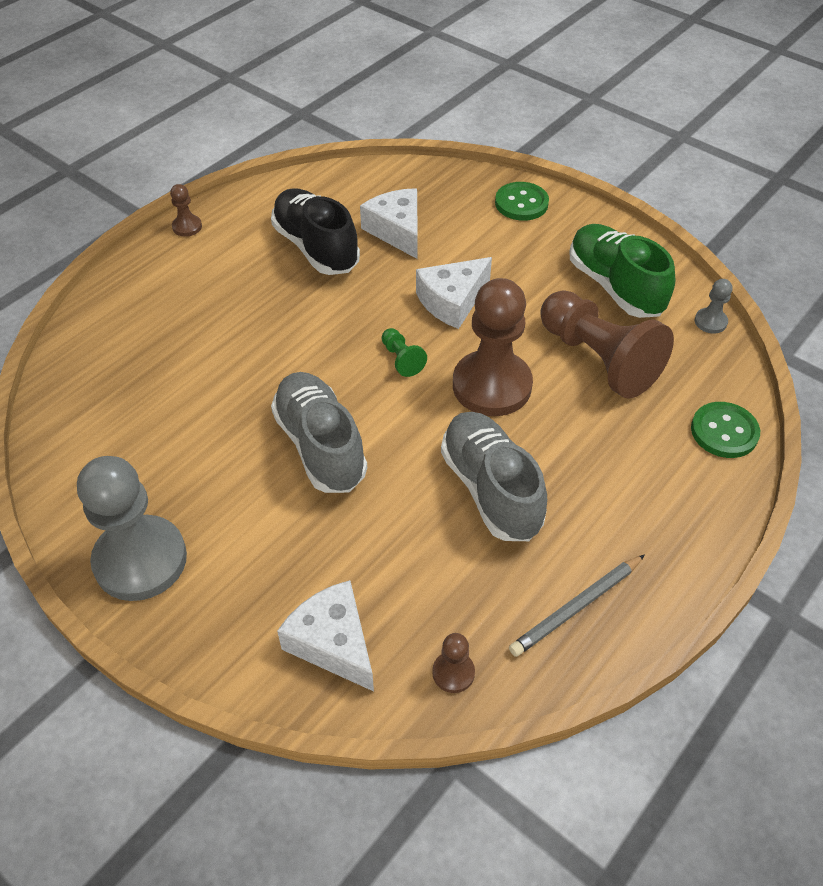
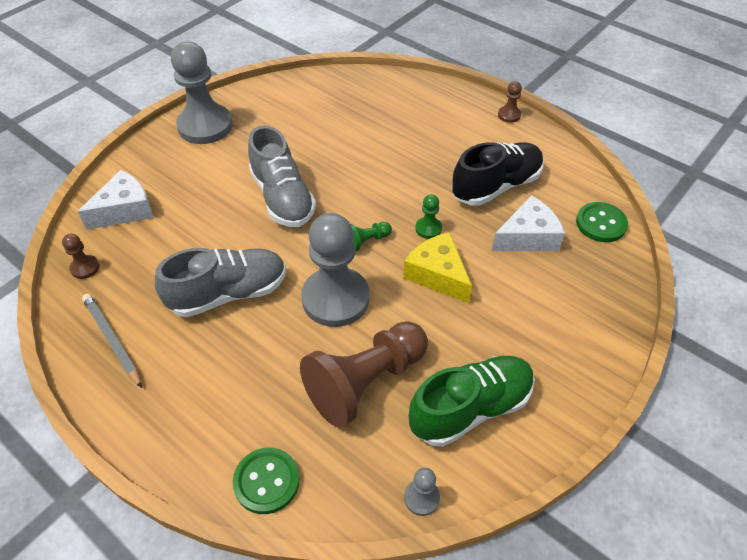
camera: 90 degrees right, 0 degrees up
(320, 446) = (282, 198): grey shoe -> grey shoe turned 90 degrees clockwise
(382, 306) = (428, 229): none -> green pawn
(452, 301) = (437, 275): white cheese -> yellow cheese
(492, 386) = (335, 299): brown pawn -> grey pawn
(521, 203) = (591, 335): green button -> green button (601, 223)

